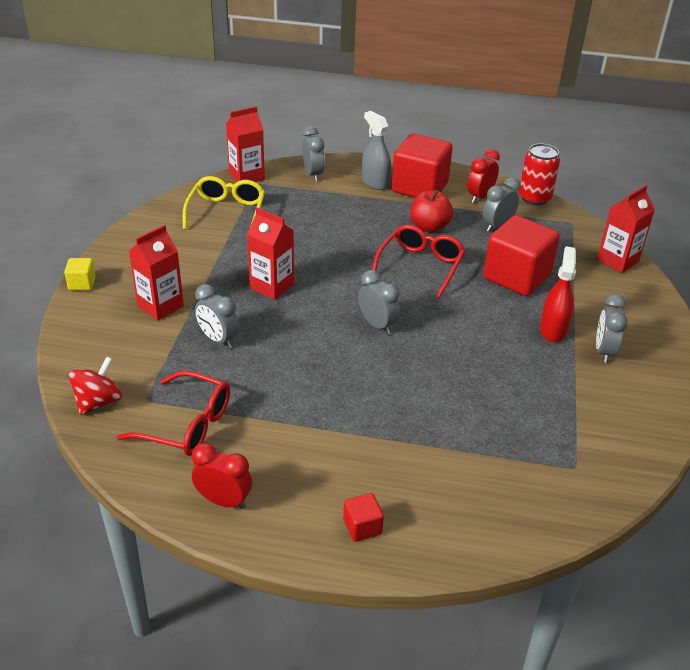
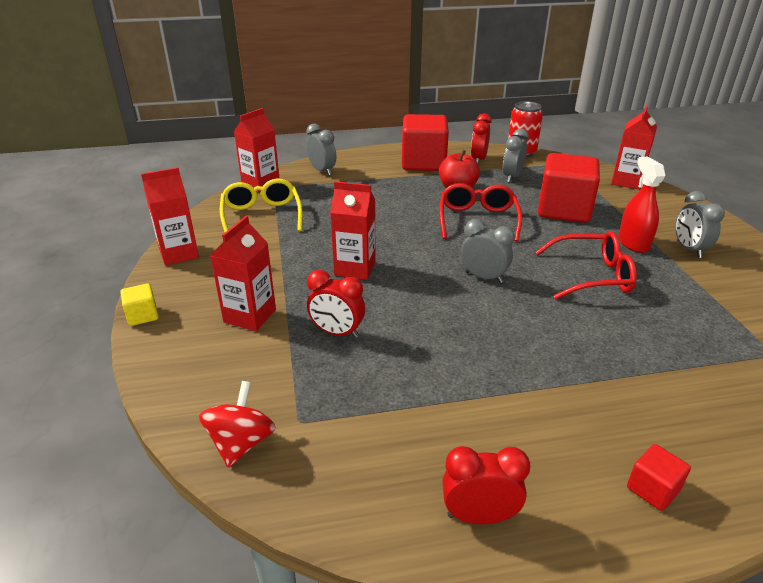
camera: 20 degrees left, 5 degrees down
(137, 234) = (179, 253): none -> red carton
(187, 424) = (368, 436): red glasses -> red glasses (592, 276)
(218, 339) = (337, 332): grey clock -> red clock
(375, 182) = (382, 166): grey spray bottle -> none

